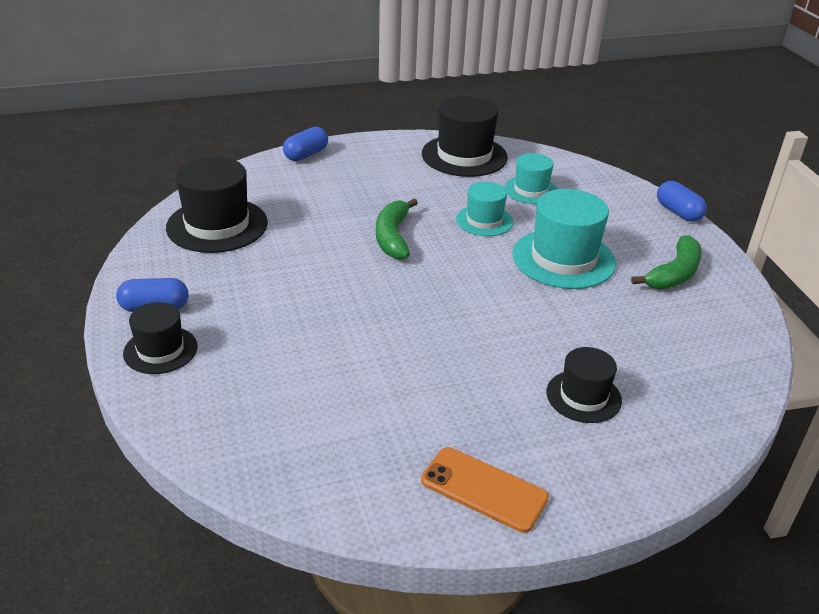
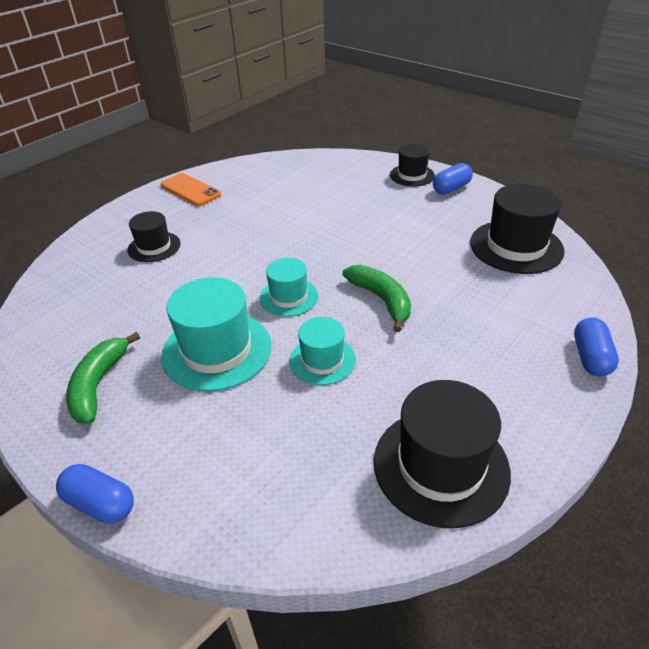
camera: 150 degrees right, 5 degrees up
(483, 489) = (190, 190): orange phone -> orange phone turned 45 degrees clockwise
(531, 190) = (308, 440): turquoise hat -> turquoise hat (289, 297)

